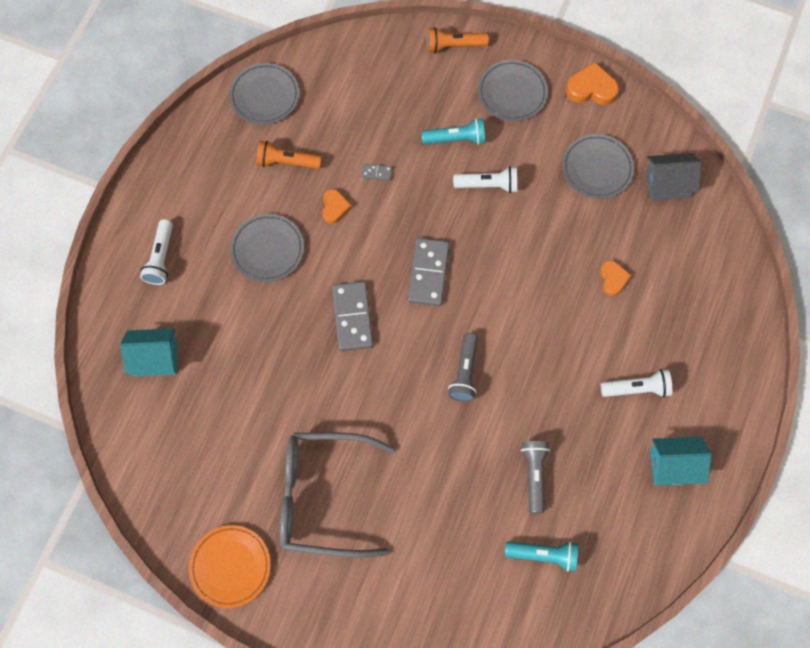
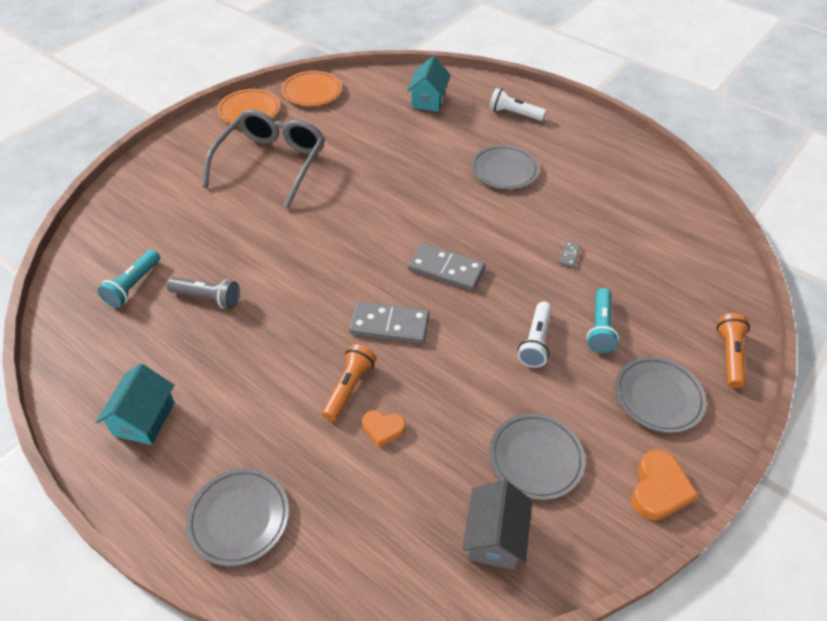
camera: 105 degrees right, 20 degrees down
(170, 504) = (312, 92): none -> orange plate
(264, 96) = (668, 195): grey plate -> grey plate (239, 518)
(287, 162) = (592, 197): orange flashlight -> orange flashlight (349, 387)
(334, 208) = (536, 219): orange heart -> none
(352, 317) = (420, 209): grey domino -> grey domino (389, 325)
(464, 372) = (333, 272): grey flashlight -> none
(636, 388) = (245, 411): white flashlight -> none

